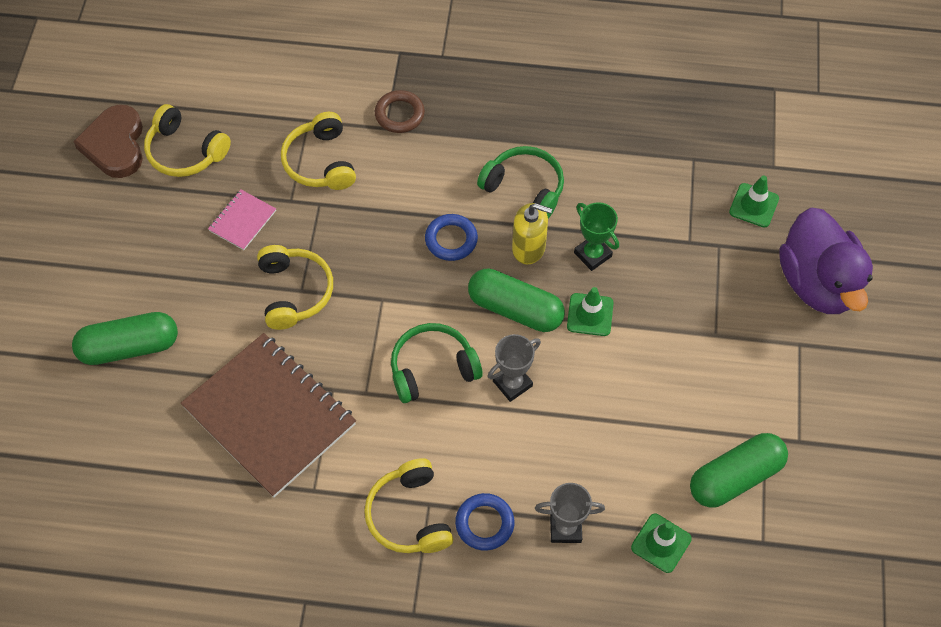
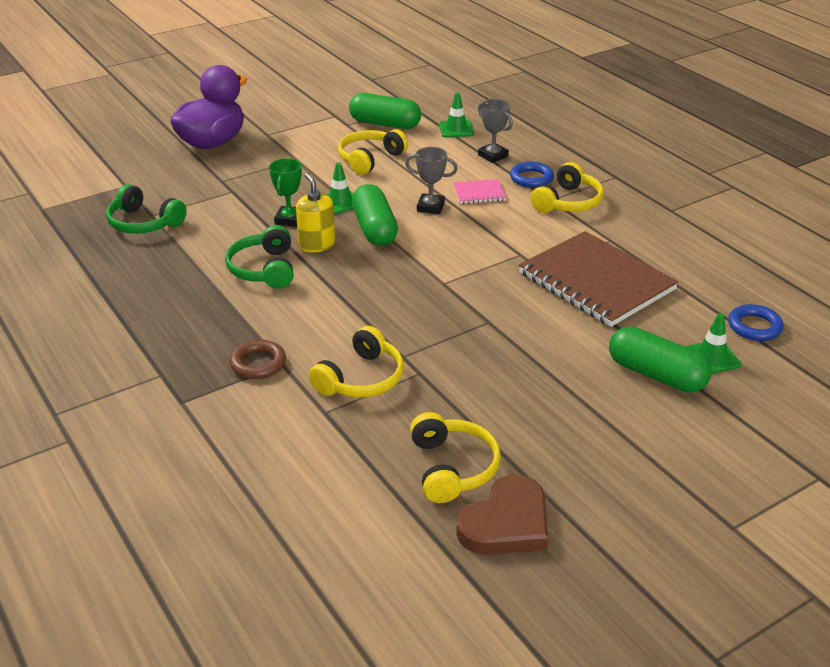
camera: 130 degrees left, 25 degrees down
(242, 221) = (473, 387): pink notebook -> pink notebook (479, 193)
(270, 415) = (596, 282): brown notebook -> brown notebook turned 45 degrees counterclockwise
(294, 292) = (495, 324): yellow headphones -> yellow headphones (370, 159)
(432, 368) = (464, 238): green headphones -> green headphones (144, 223)
(451, 240) = (353, 278): blue ring -> blue ring (754, 327)
(754, 205) = (171, 180): green traffic cone -> green traffic cone (711, 357)

